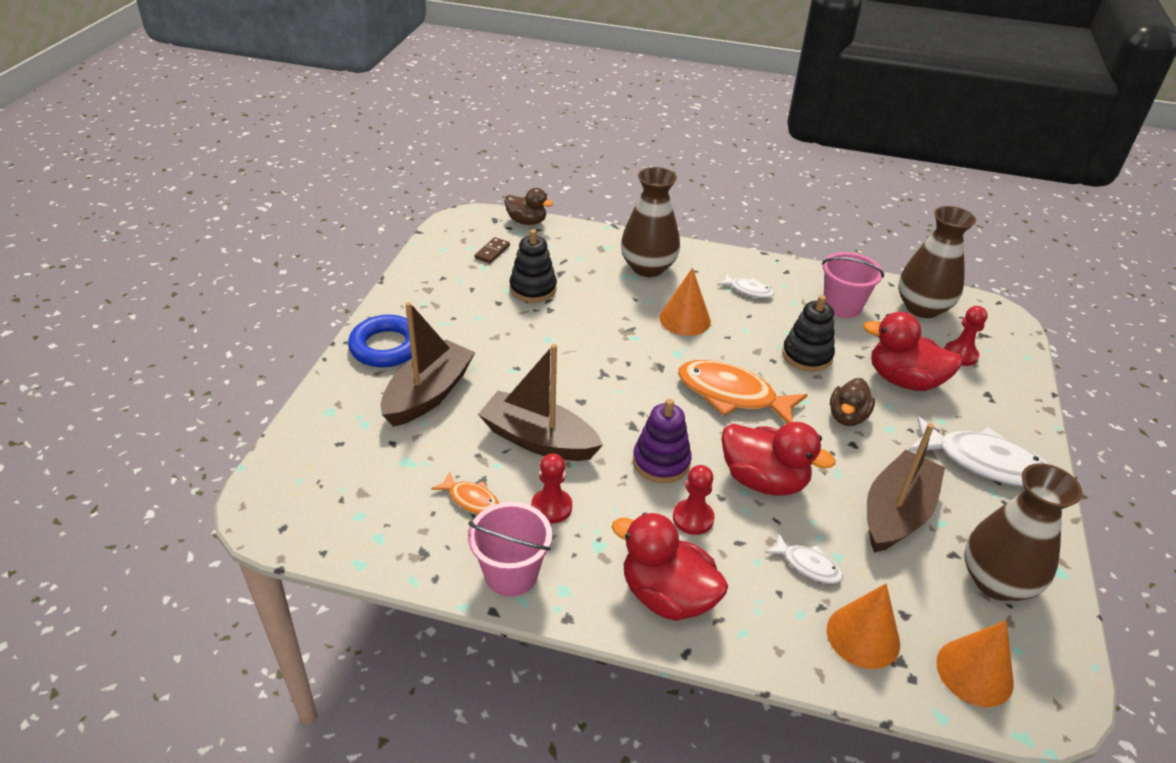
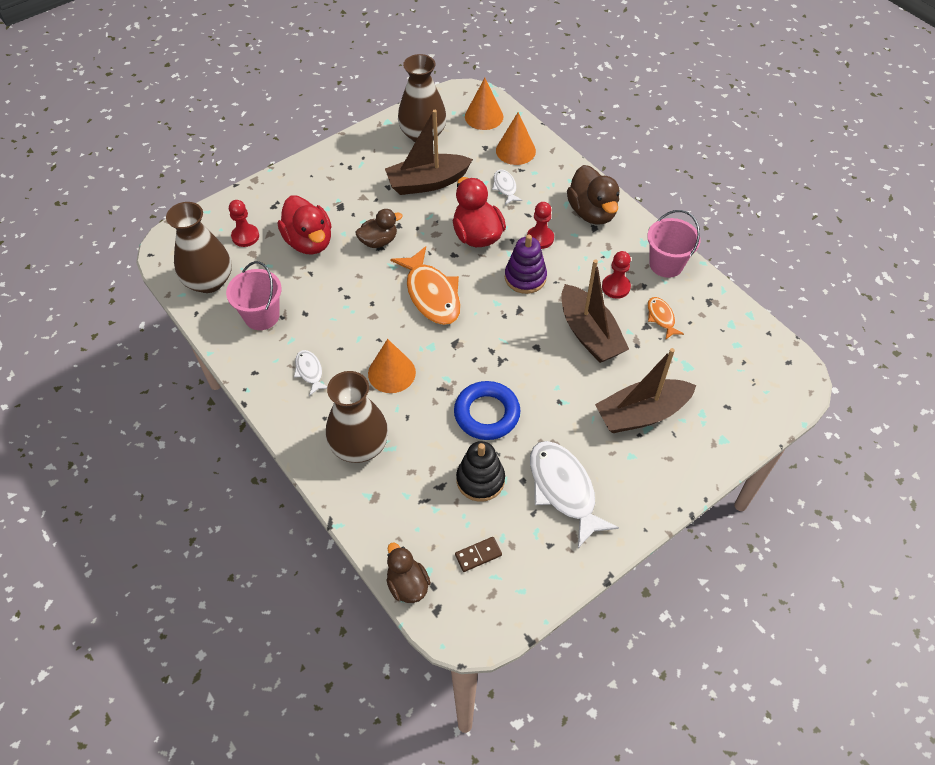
camera: 140 degrees left, 15 degrees up
(386, 347) = (648, 482): blue ring -> blue ring (487, 414)
(667, 596) = (592, 212): red duck -> brown duck
(807, 355) = (344, 293): black stacking toy -> none
(983, 462) = (341, 178): white fish -> white fish (563, 489)

